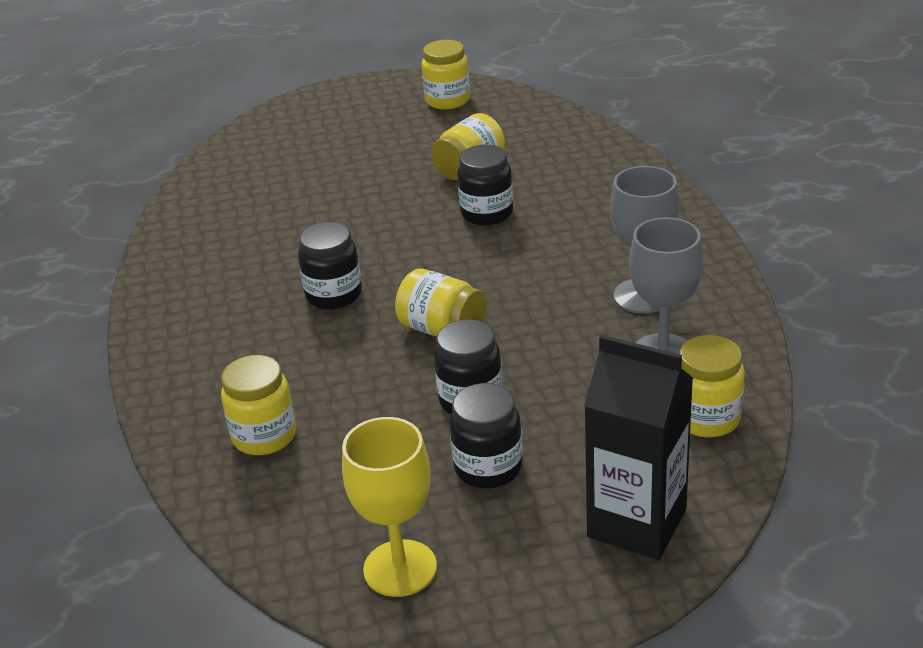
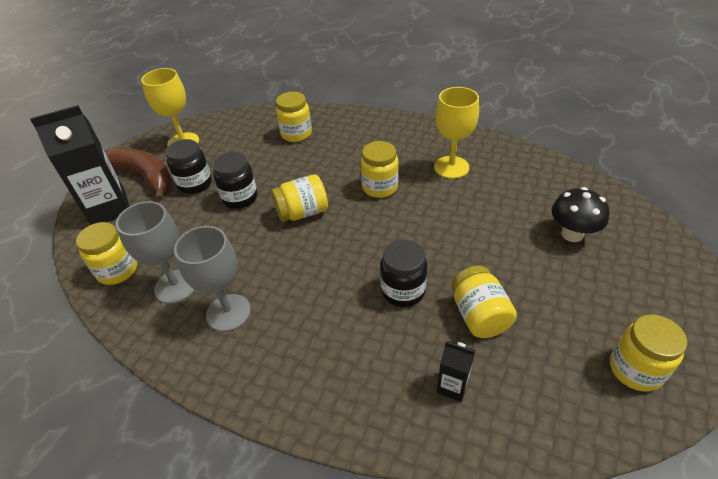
camera: 125 degrees right, 10 degrees up
(243, 261) = (451, 167): none -> yellow goblet
(306, 158) = (572, 234): none -> black mushroom
(334, 295) = (380, 187): black jar -> yellow jar
(531, 544) = (145, 177): none -> brown banana
(557, 156) = (452, 386): none -> black carton

